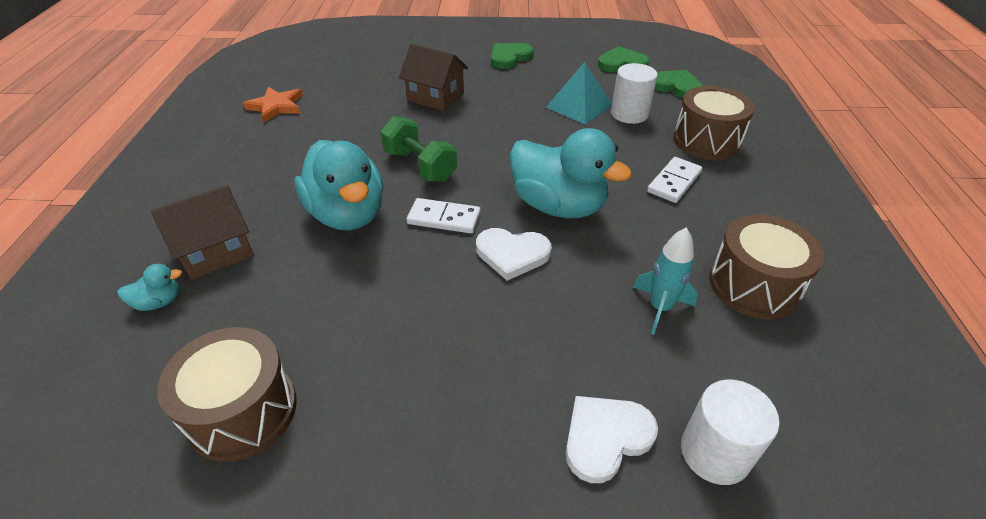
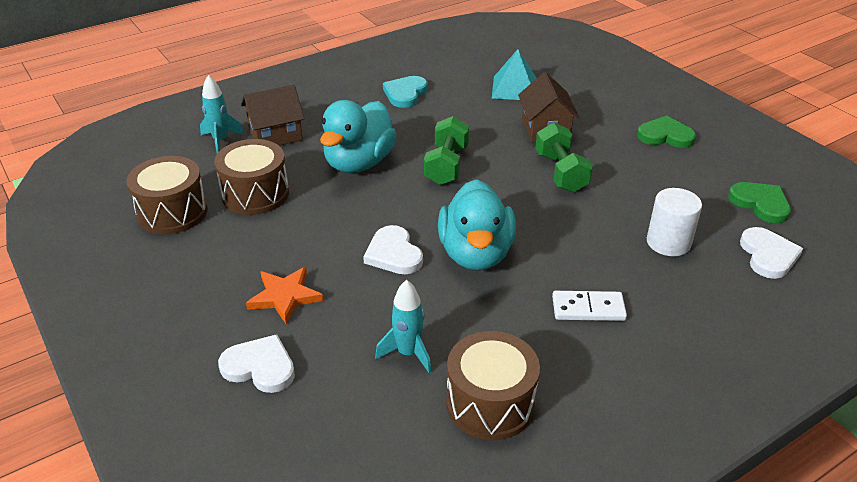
camera: 55 degrees right, 5 degrees down
(159, 302) = (221, 140): turquoise duck -> turquoise rocket
(216, 252) = (275, 135): brown house -> brown house turned 45 degrees counterclockwise
(276, 106) = (439, 72): orange star -> orange star (285, 296)
(280, 138) = (405, 94): none -> turquoise heart
(444, 218) = (399, 205): white domino -> none
(499, 117) = (561, 172): none -> green dumbbell
(579, 106) = (639, 207): turquoise pyramid -> turquoise pyramid (514, 88)
(676, 86) = (768, 255): green heart -> white heart
(706, 141) = (688, 309): brown drum -> brown drum (255, 194)
(715, 452) = (287, 427): white cylinder -> none

